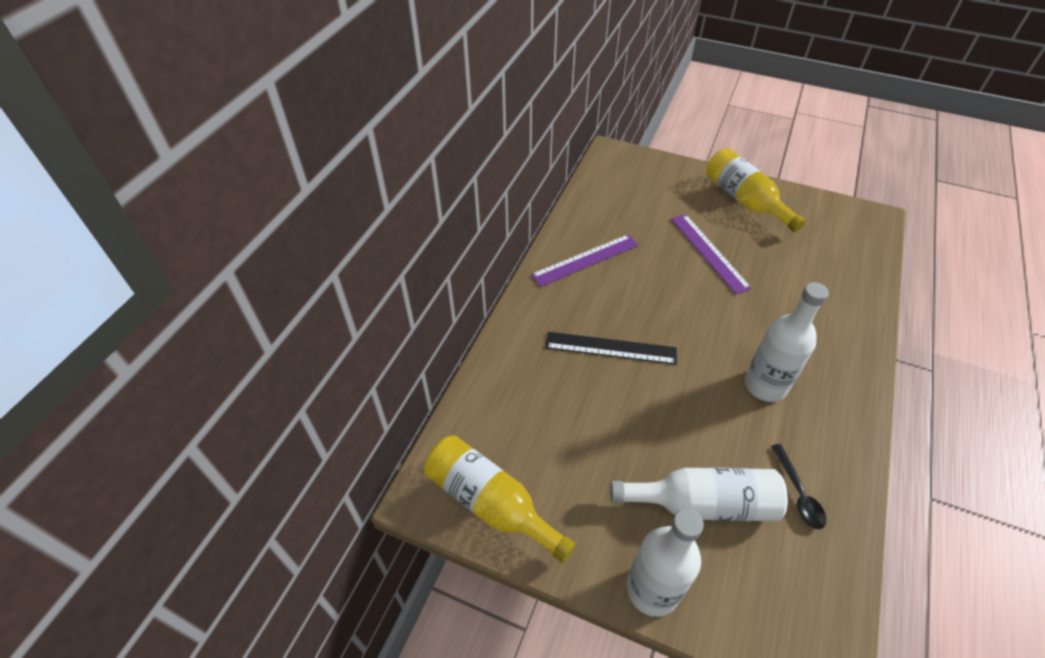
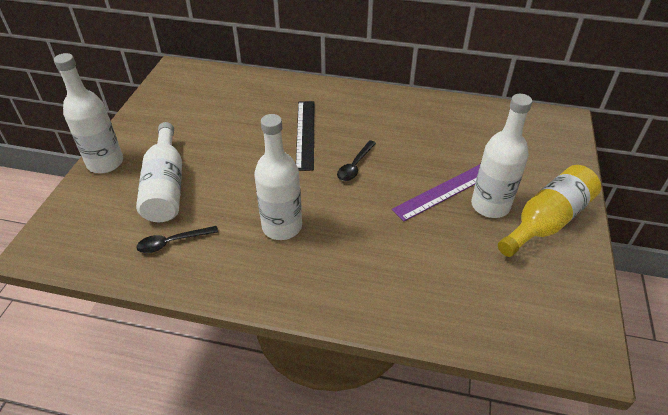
camera: 80 degrees right, 5 degrees down
(491, 503) = (170, 93): yellow bottle -> none
(585, 260) = (401, 114): purple ruler -> none
(670, 311) = (355, 166): none -> black spoon
(727, 228) = (490, 205): none -> white bottle

